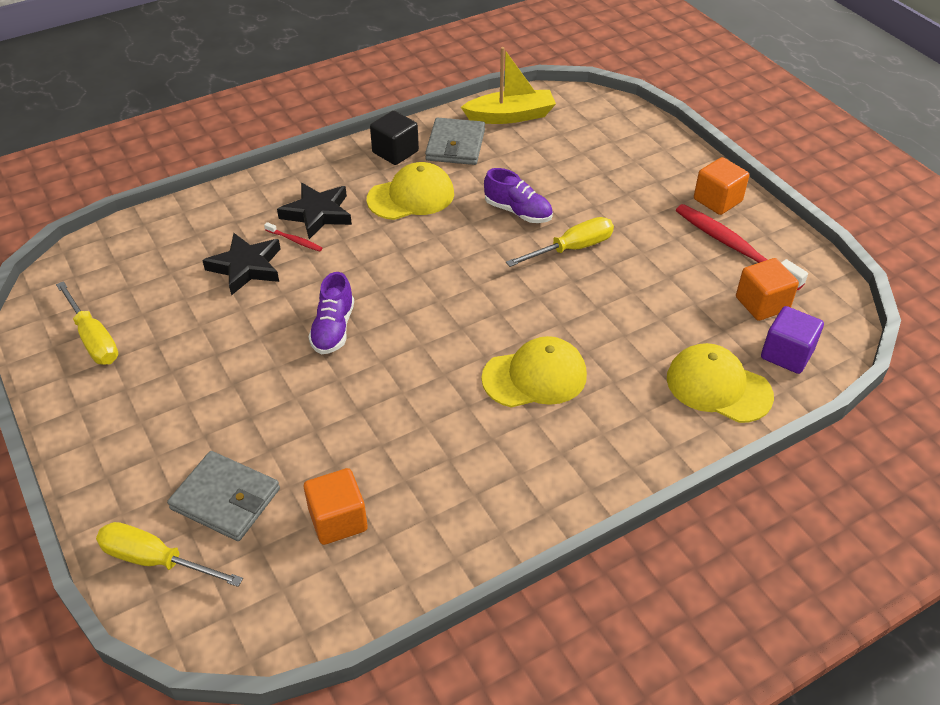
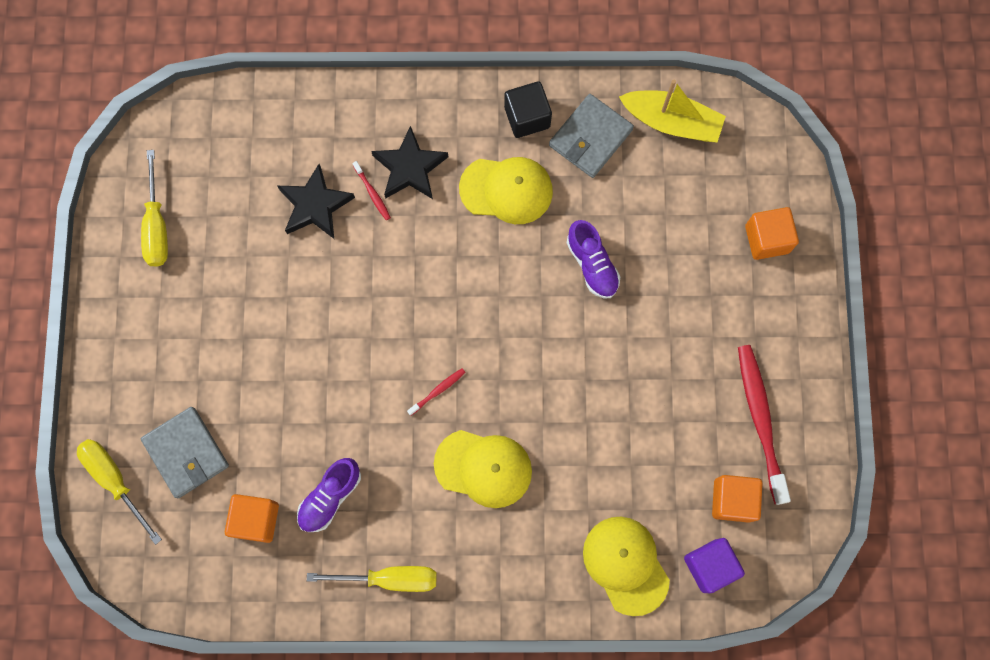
camera: 30 degrees right, 30 degrees up
(333, 329) = (351, 322): purple shoe -> purple shoe (330, 497)
(450, 342) = (438, 391): none -> red toothbrush
(572, 248) = (610, 339): yellow screwdriver -> yellow screwdriver (389, 578)
(717, 200) = (791, 353): orange cube -> orange cube (767, 239)

